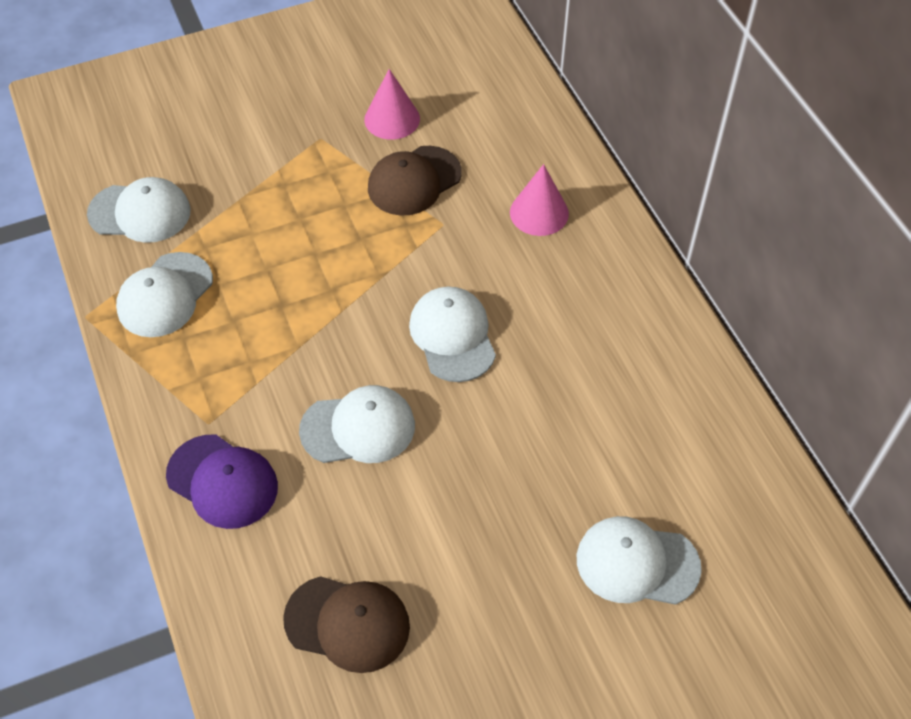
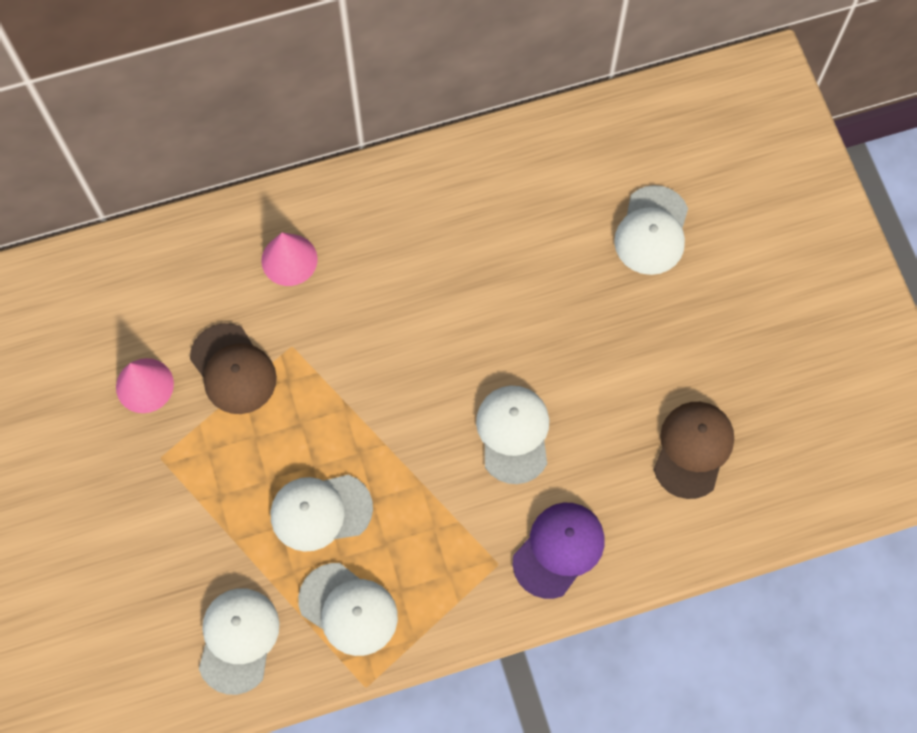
camera: 85 degrees left, 15 degrees up
(452, 336) = (423, 348): white cap -> white cap (320, 512)

